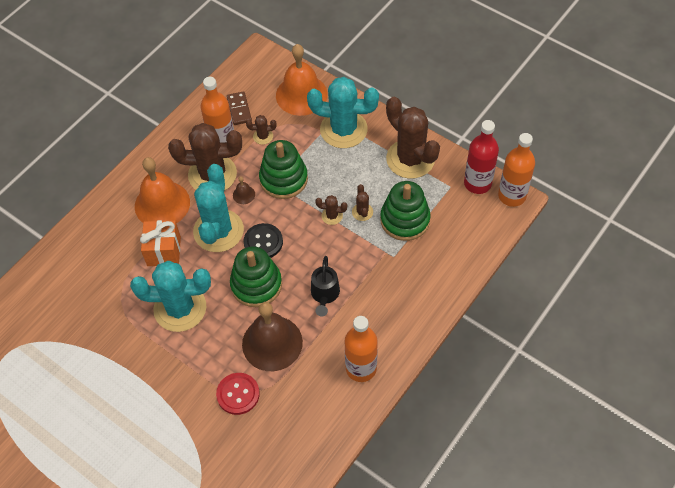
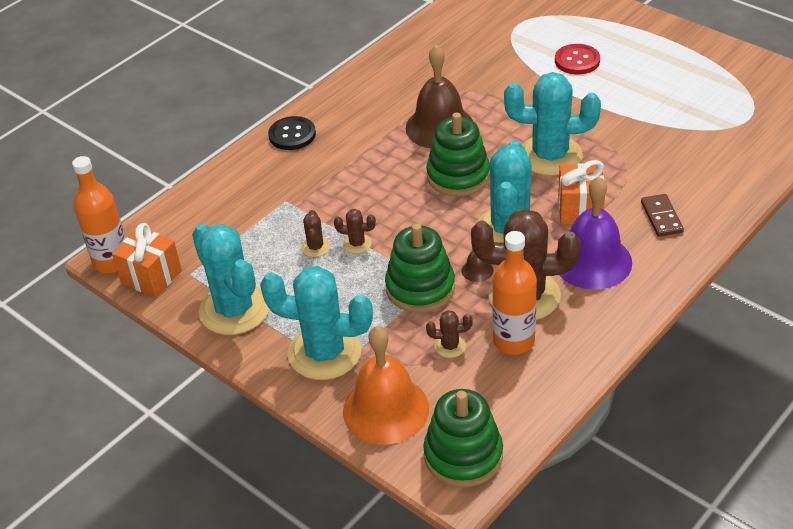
camera: 175 degrees left, 15 degrees down
(162, 204) = (592, 261): orange bell -> purple bell
(238, 394) = (477, 89): red button -> red button (577, 61)
(239, 109) = (489, 388): brown domino -> brown domino (661, 217)
(263, 242) = (449, 217): black button -> black button (292, 135)
(324, 295) = (375, 166): black watering can -> none
(361, 368) = (343, 107): orange bottle -> none
(405, 220) = (261, 237): green stacking toy -> green stacking toy (463, 455)
(410, 159) = (234, 309): brown cactus -> turquoise cactus
(477, 183) = (151, 277): red bottle -> orange gift

